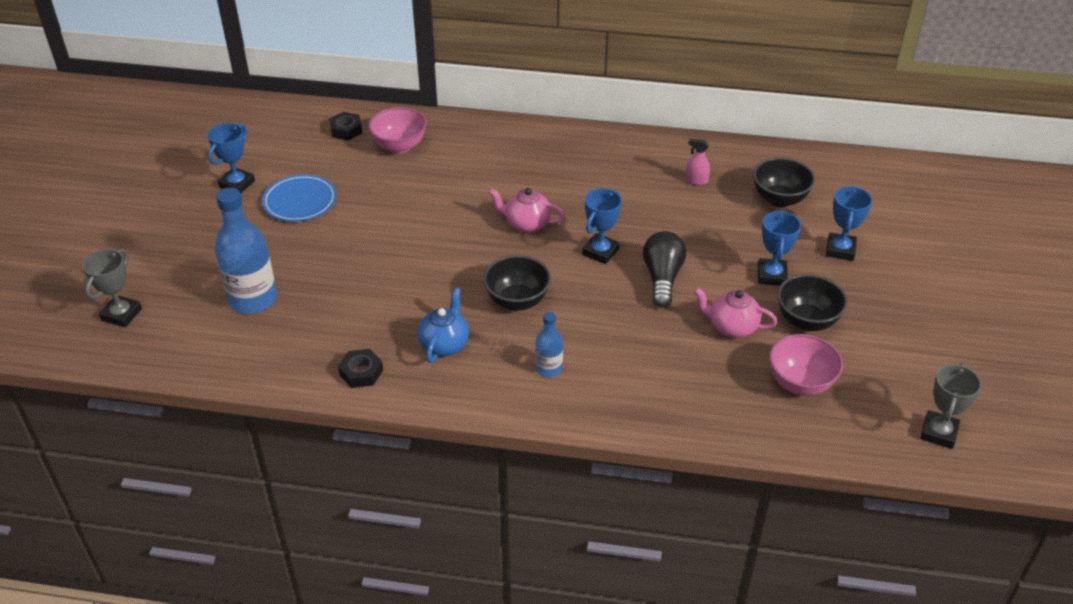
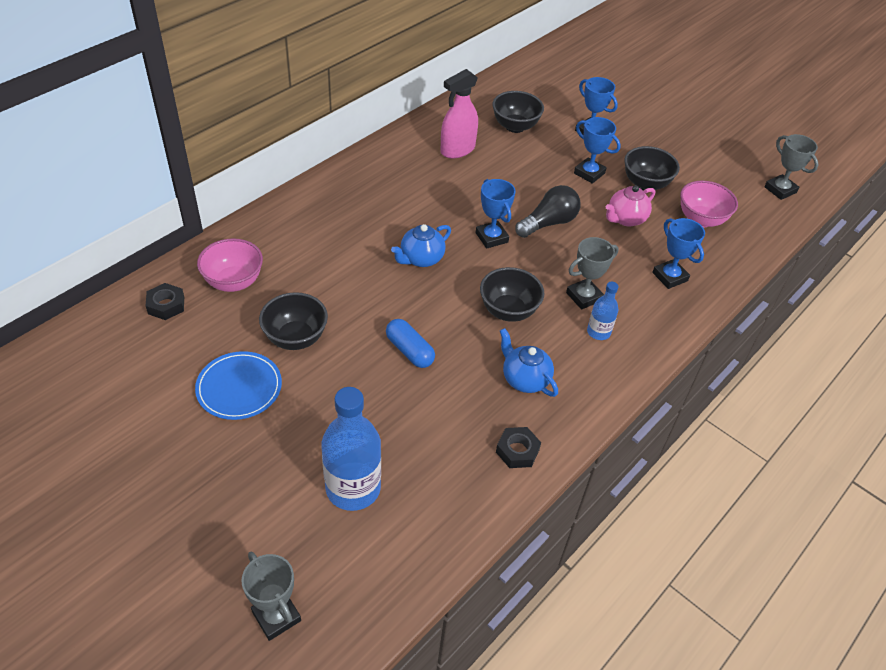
camera: 60 degrees left, 5 degrees up
(237, 184) = (158, 425): blue trophy -> blue trophy (670, 277)
(372, 203) = (296, 338): none -> black bowl
(414, 265) = (409, 351): none -> blue capsule
(527, 224) = (421, 259): pink teapot -> blue teapot
(586, 341) = (584, 296): none -> grey trophy
(662, 278) = (548, 223): black light bulb -> black light bulb turned 105 degrees clockwise
(696, 180) = (457, 150): pink spray bottle -> pink spray bottle, size x1.99

